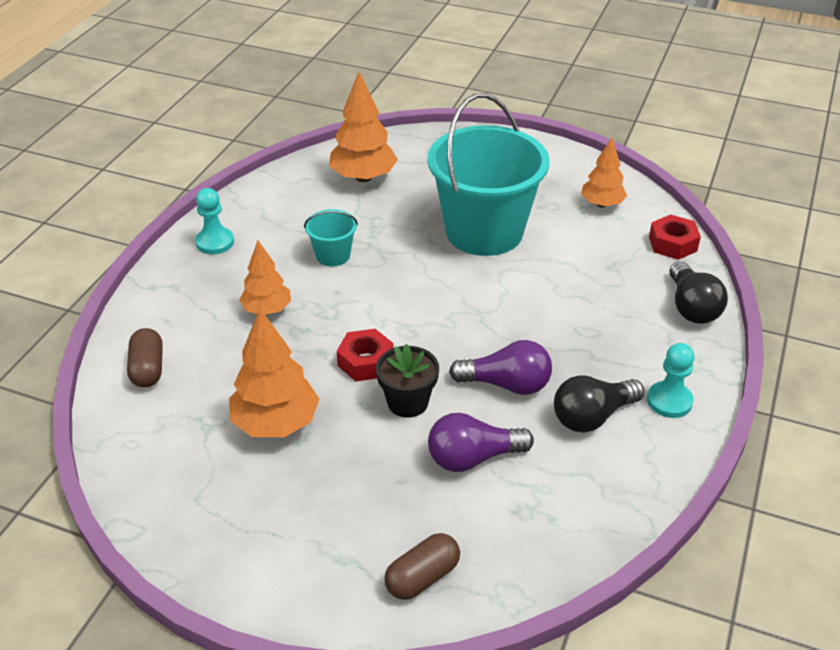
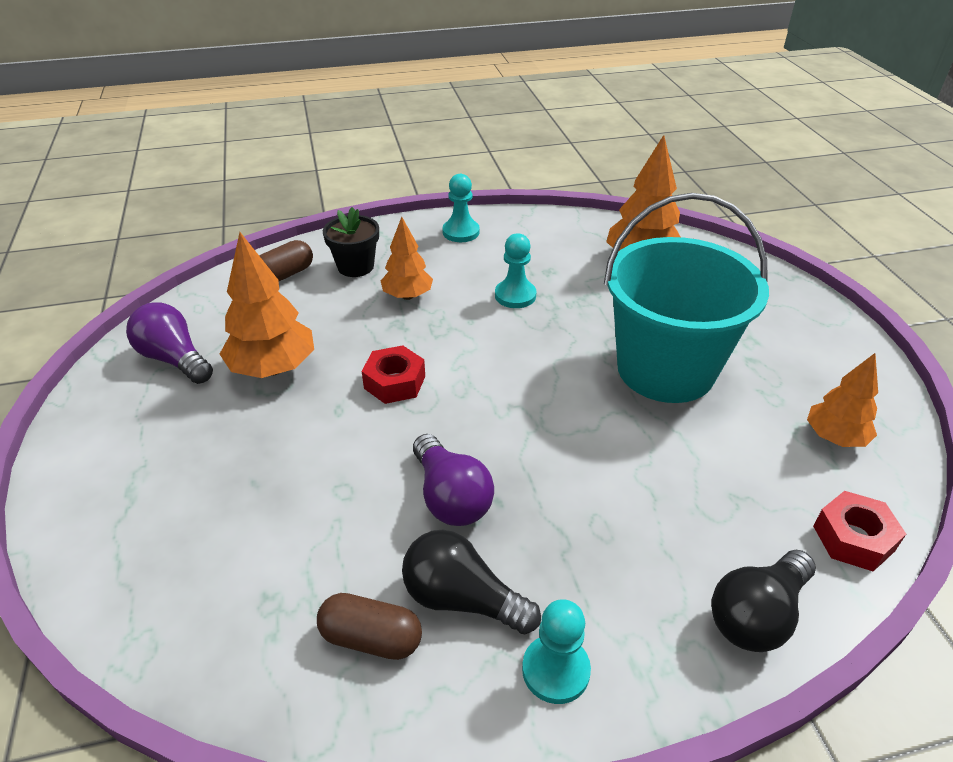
camera: 55 degrees right, 0 degrees up
(333, 255) = (515, 295): turquoise bucket -> turquoise pawn
(407, 402) = (363, 436): black flower pot -> black flower pot (355, 266)
(422, 577) = (132, 561): brown capsule -> brown capsule (371, 638)
(473, 458) = (321, 521): purple light bulb -> purple light bulb (174, 359)

